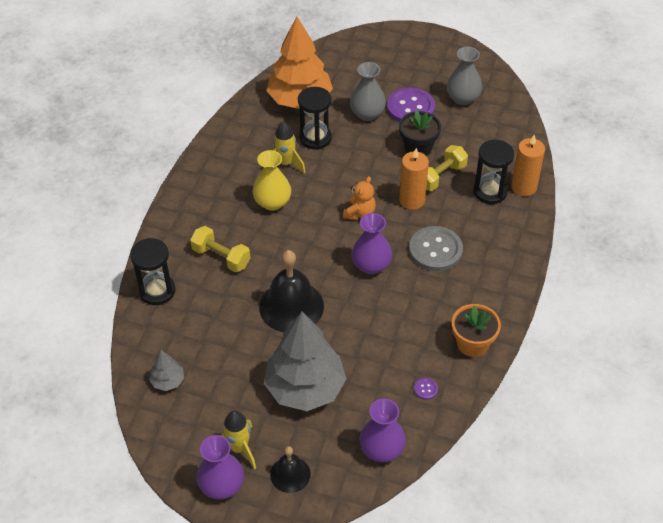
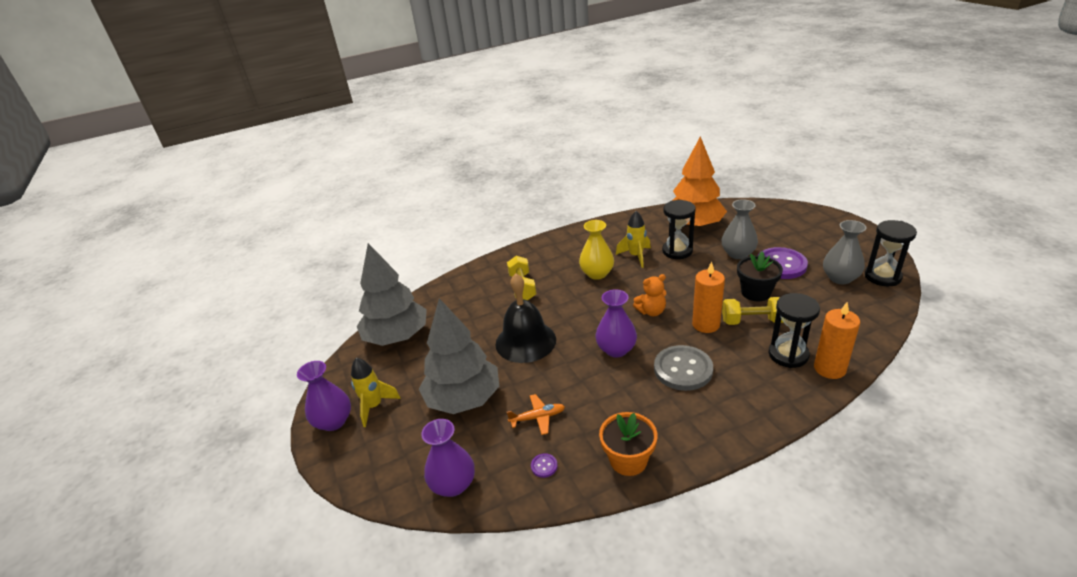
camera: 50 degrees right, 15 degrees down
(157, 291) = (462, 285): black hourglass -> black hourglass (882, 277)
(167, 381) = (397, 337): grey tree -> grey tree, size x2.29
(290, 474) = (377, 449): black bell -> none
(379, 359) = (538, 417): none -> orange plane

